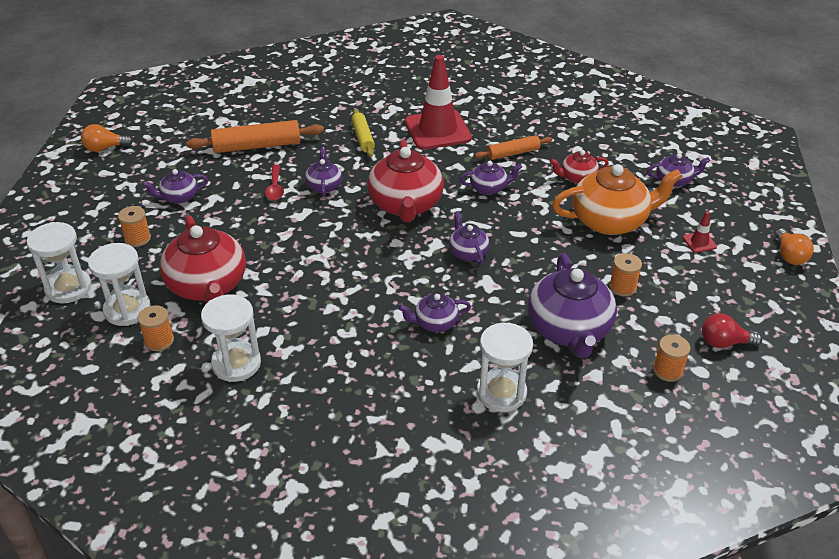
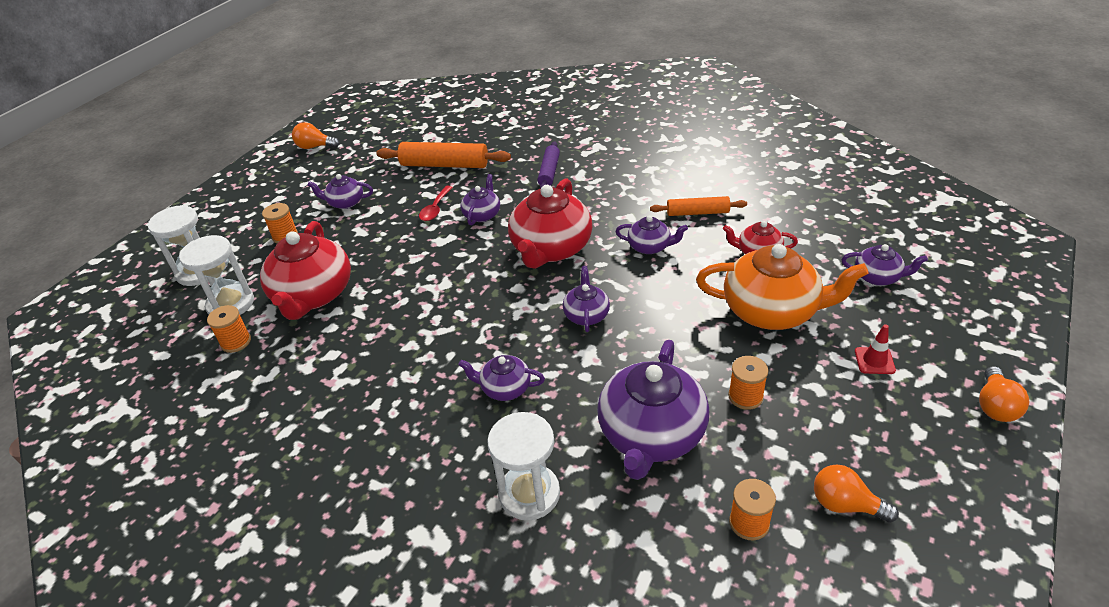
camera: 25 degrees right, 0 degrees up
(236, 364) = (286, 384): white hourglass -> none
(363, 138) = (549, 172): yellow rolling pin -> purple rolling pin
(437, 130) = (629, 175): red traffic cone -> none
(724, 342) = (845, 505): red light bulb -> orange light bulb

